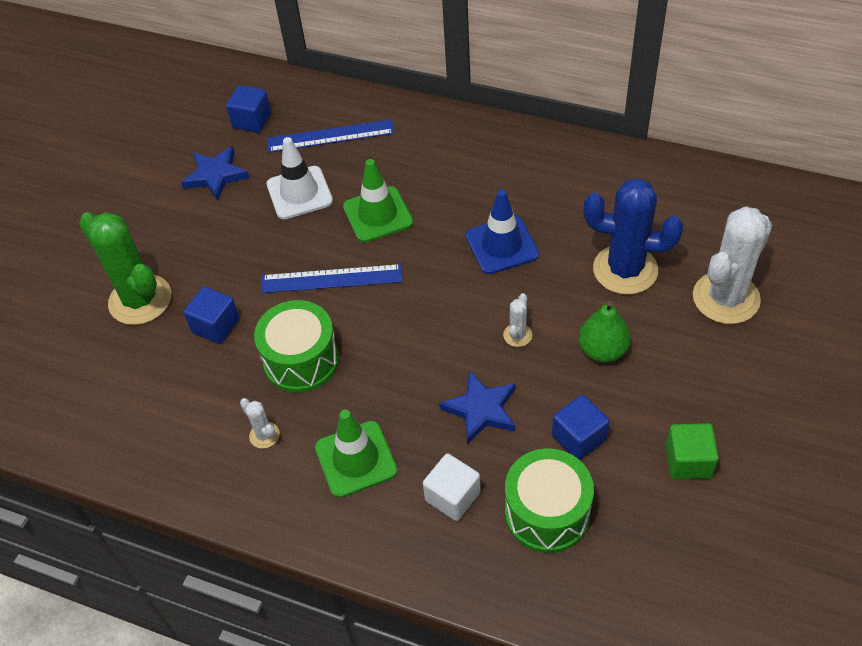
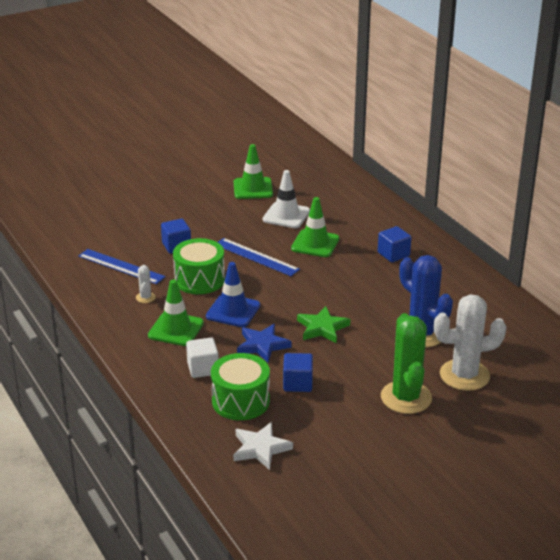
camera: 35 degrees right, 20 degrees down
(140, 300) = (154, 218): green cactus -> green cactus (406, 398)
(215, 175) = (253, 188): blue star -> green traffic cone
(252, 120) = (301, 175): blue cube -> blue cube (393, 254)
(330, 136) = (334, 200): blue ruler -> blue ruler (121, 266)
(502, 245) = (365, 289): blue traffic cone -> blue traffic cone (233, 311)
(517, 335) = (322, 328): white cactus -> green star
(602, 350) = (360, 358): green pear -> none
(643, 567) = (260, 448): none -> white star
(688, 461) = (343, 425): green cube -> none

